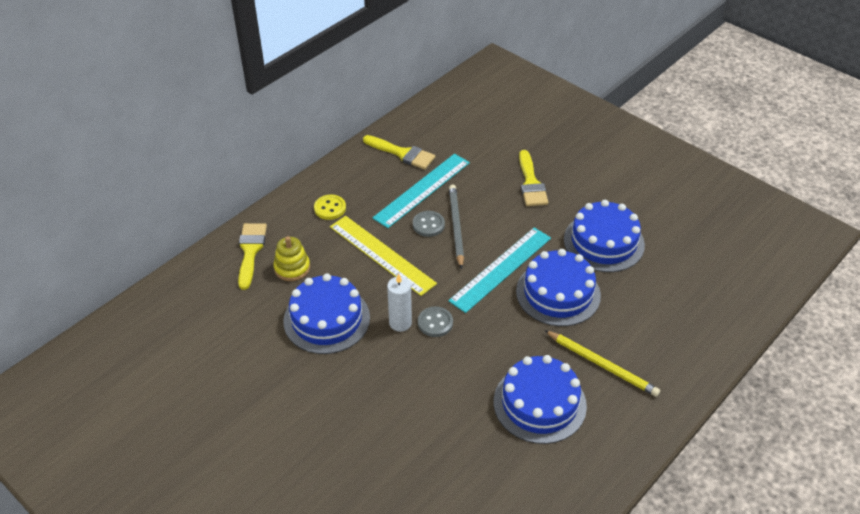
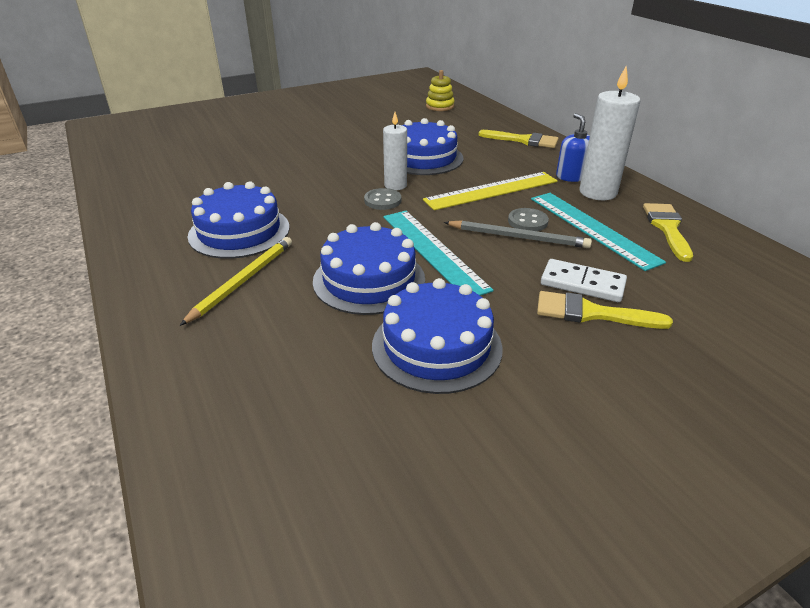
camera: 110 degrees right, 10 degrees down
(292, 268) = (494, 152): yellow stacking toy -> yellow stacking toy (440, 106)
(330, 208) = (572, 176): yellow button -> blue soap dispenser
(356, 191) = (598, 192): none -> white candle
(402, 153) = (667, 228): yellow brush -> yellow brush turned 135 degrees clockwise
(500, 189) = (582, 283): none -> white domino
(602, 365) = (243, 281): yellow pencil -> yellow pencil turned 150 degrees clockwise

